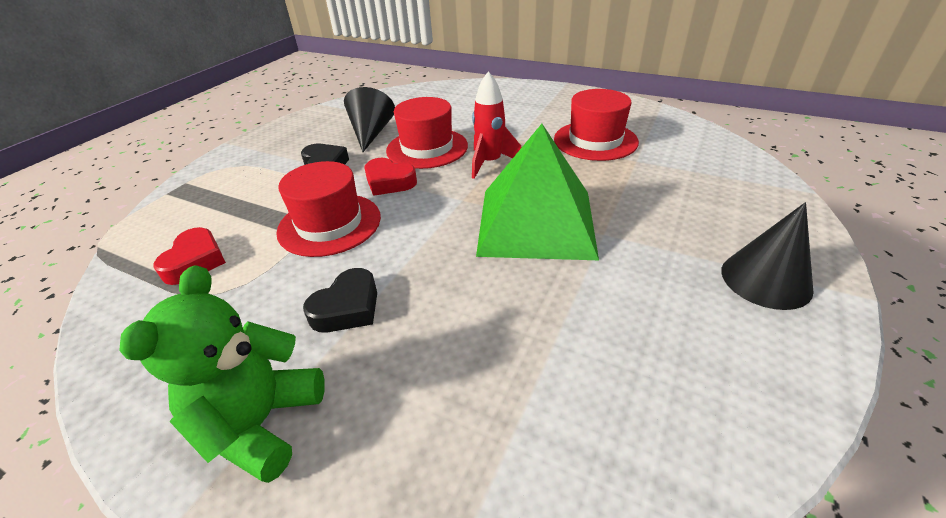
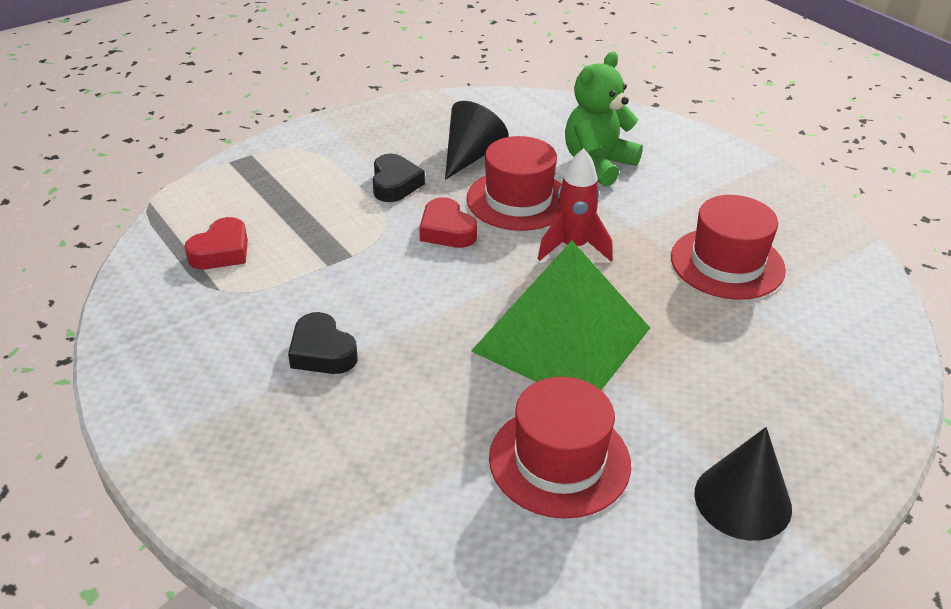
camera: 25 degrees right, 0 degrees up
(261, 423) = (205, 416): green teddy bear -> green teddy bear (597, 164)
(329, 224) = (357, 258): red hat -> red hat (559, 461)
(347, 308) = (322, 352): black heart -> black heart turned 75 degrees clockwise

